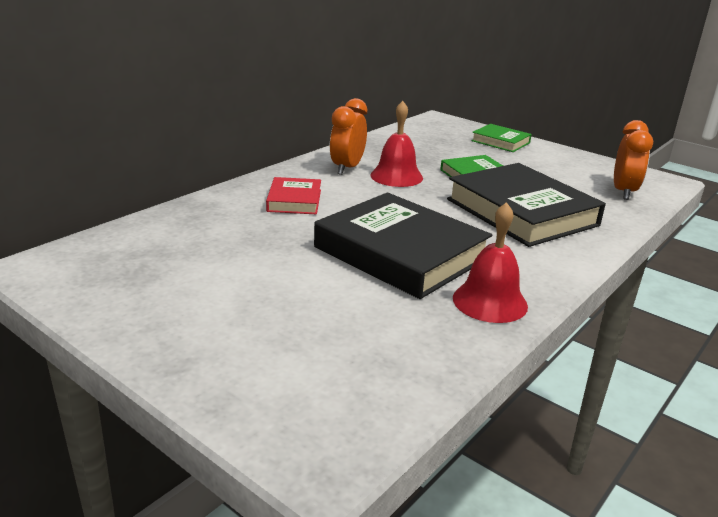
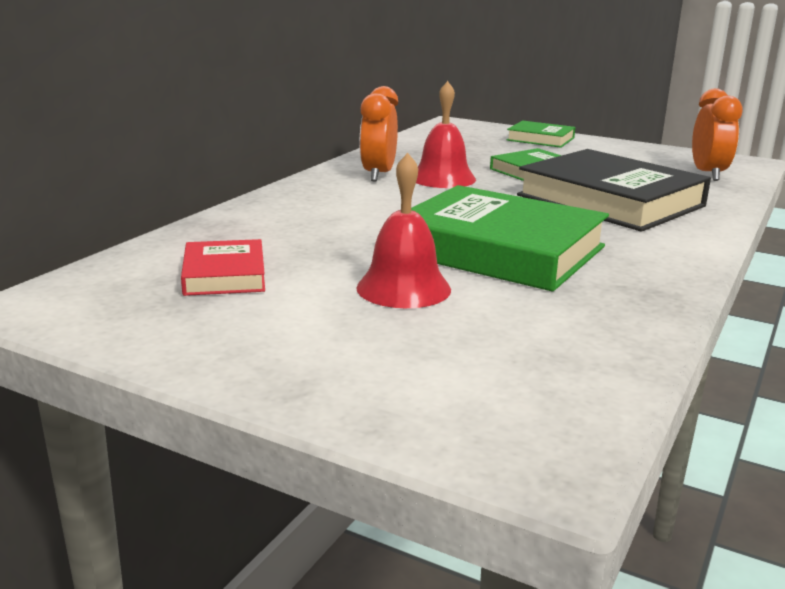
camera: 10 degrees left, 5 degrees down
(294, 200) = (334, 210): red book -> red book (224, 275)
(400, 253) = (498, 250): black book -> green book
(490, 301) = (635, 286): red bell -> red bell (403, 288)

